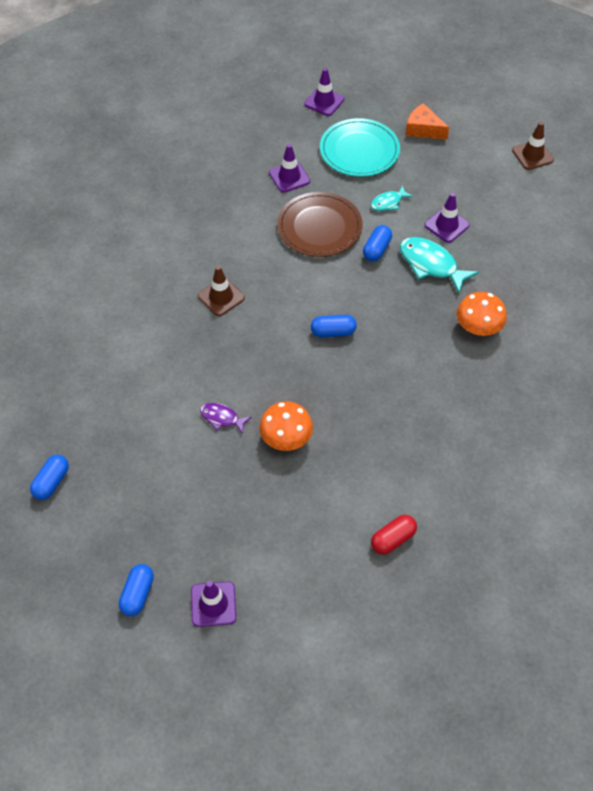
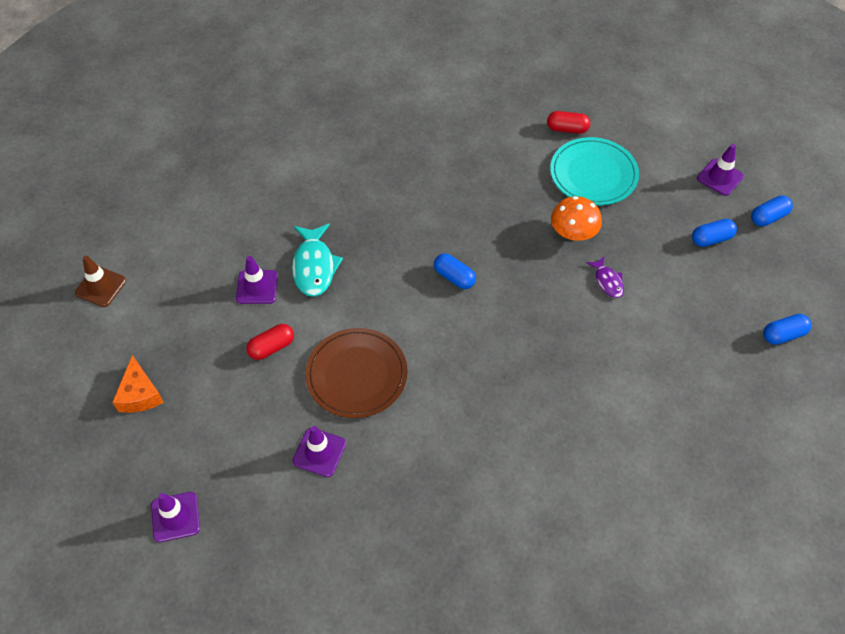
camera: 135 degrees left, 0 degrees up
(221, 297) = (511, 380): brown traffic cone -> none
(359, 150) = (223, 423): turquoise plate -> turquoise plate (593, 174)
(376, 249) = (337, 314): blue capsule -> blue capsule (711, 239)
(388, 202) = (272, 347): turquoise fish -> red capsule
(478, 327) = (347, 197): orange mushroom -> none

